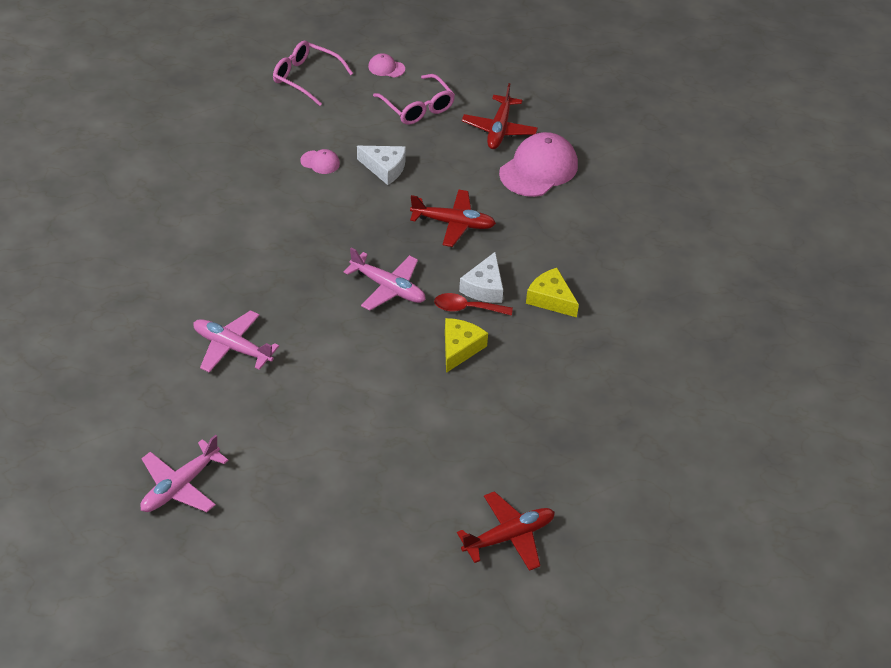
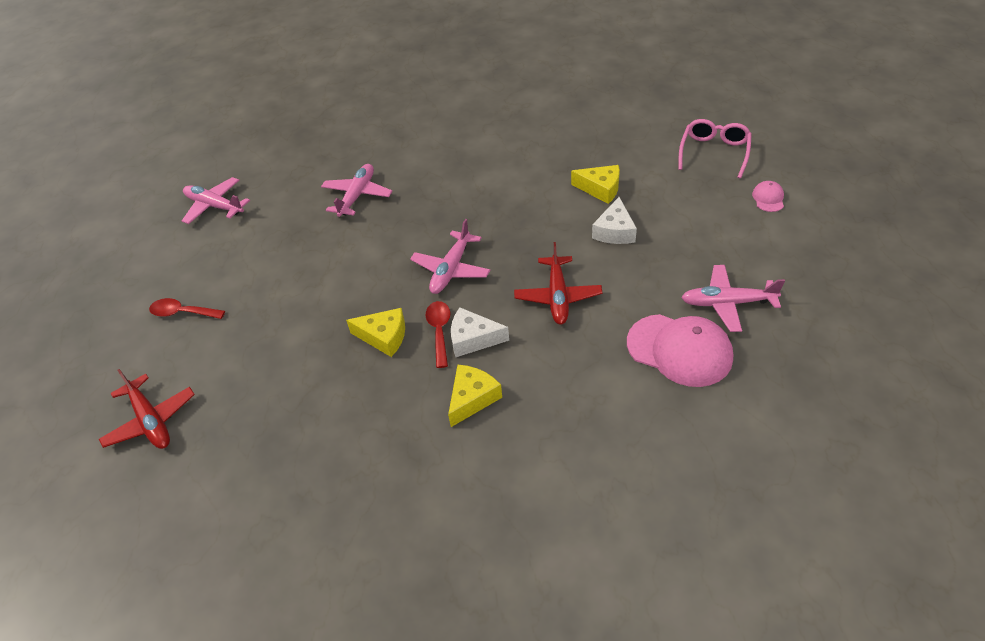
camera: 85 degrees right, 0 degrees up
(320, 162) = (600, 189): pink cap -> yellow cheese
(363, 515) = (182, 313): none -> red spoon
(418, 108) = (721, 234): pink glasses -> none
(499, 129) = (727, 303): red plane -> pink plane

